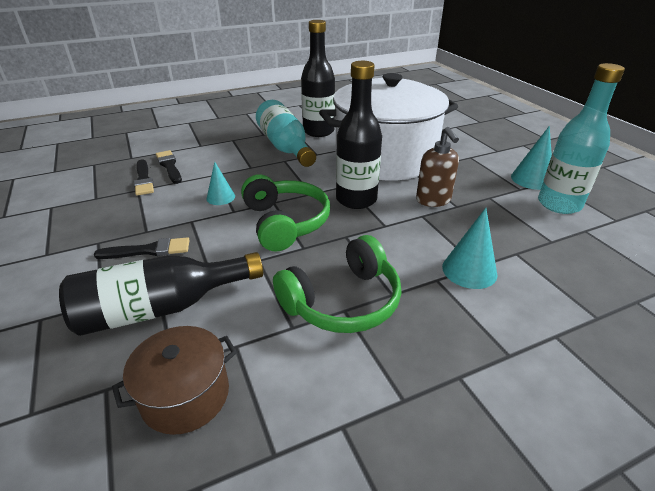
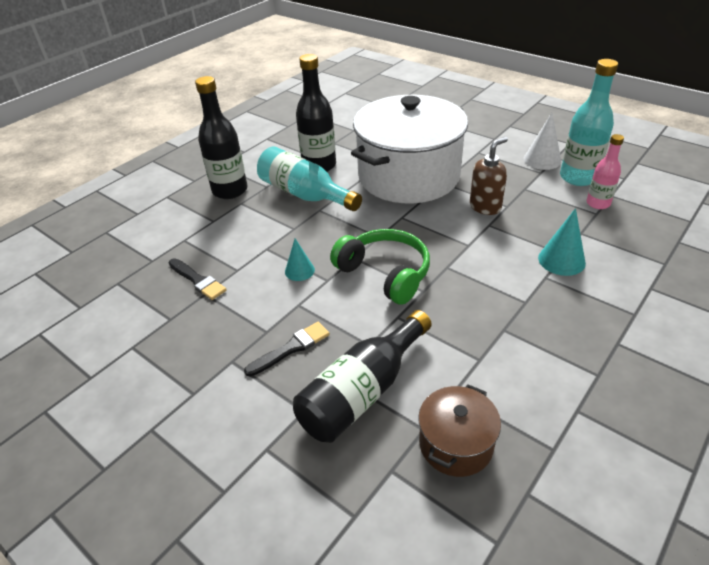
camera: 25 degrees left, 5 degrees up
(169, 166) = (208, 256): black brush -> none
(342, 301) = (496, 323): green headphones -> none
(356, 199) = (423, 229): black bottle -> black bottle (230, 190)
(433, 200) = (485, 207): brown soap dispenser -> brown soap dispenser turned 90 degrees counterclockwise
(532, 179) = (542, 160): turquoise cone -> white cone
(561, 233) = (598, 203): none -> pink bottle

